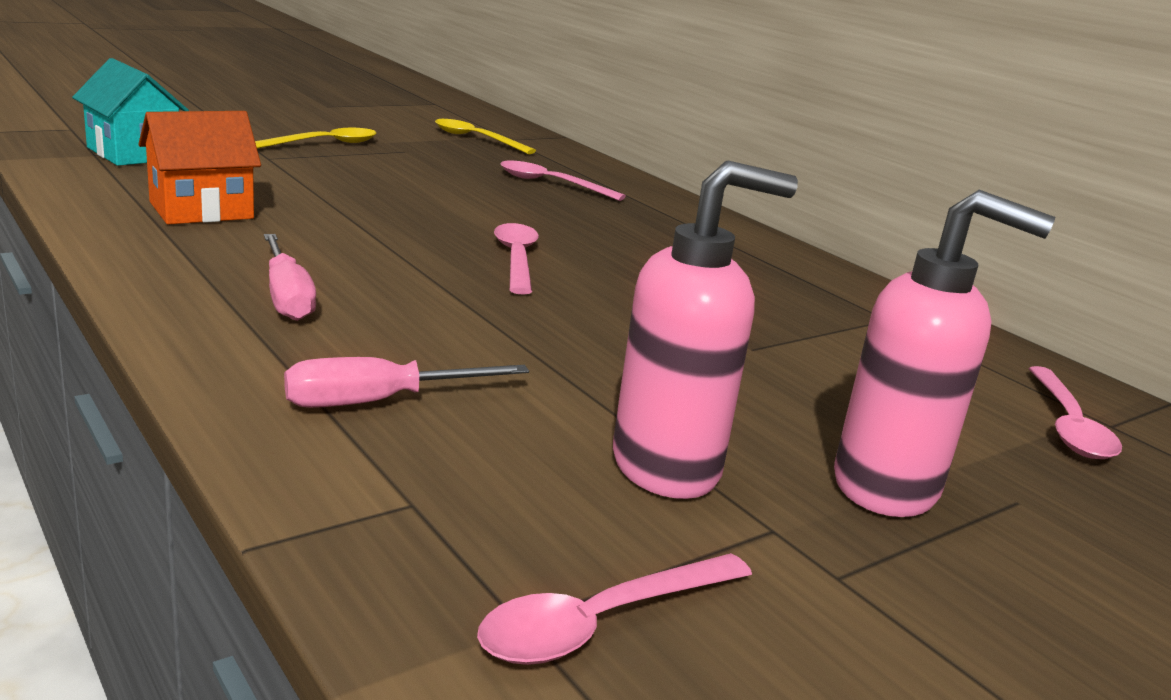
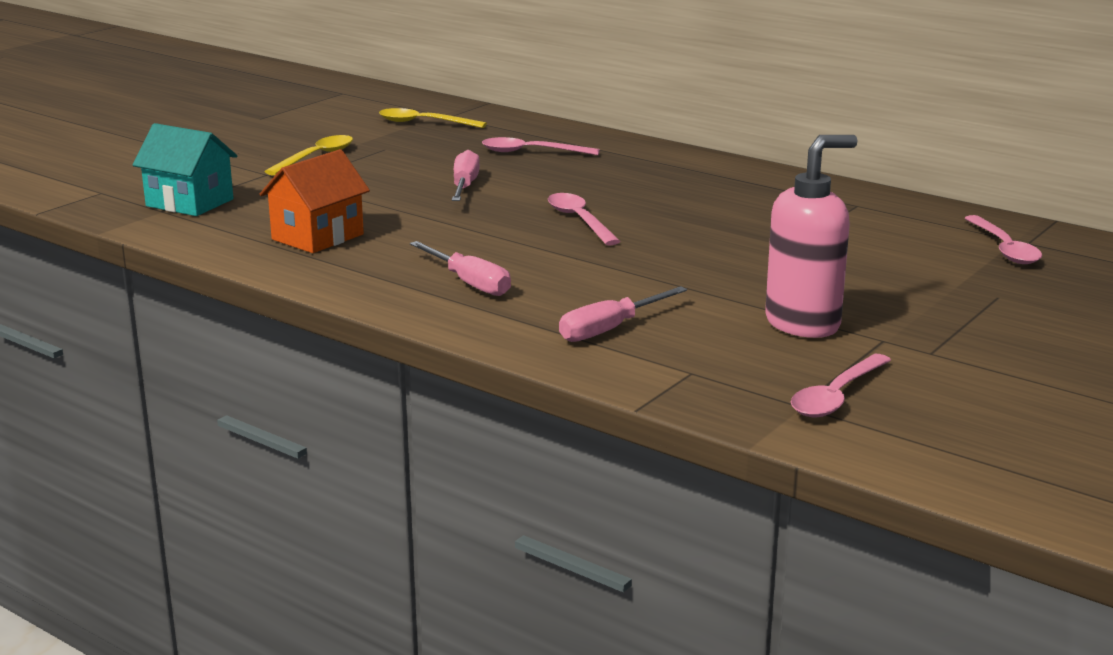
camera: 15 degrees left, 0 degrees up
(435, 198) = (464, 186): none -> pink screwdriver
(887, 487) = (926, 306): pink soap dispenser -> none

